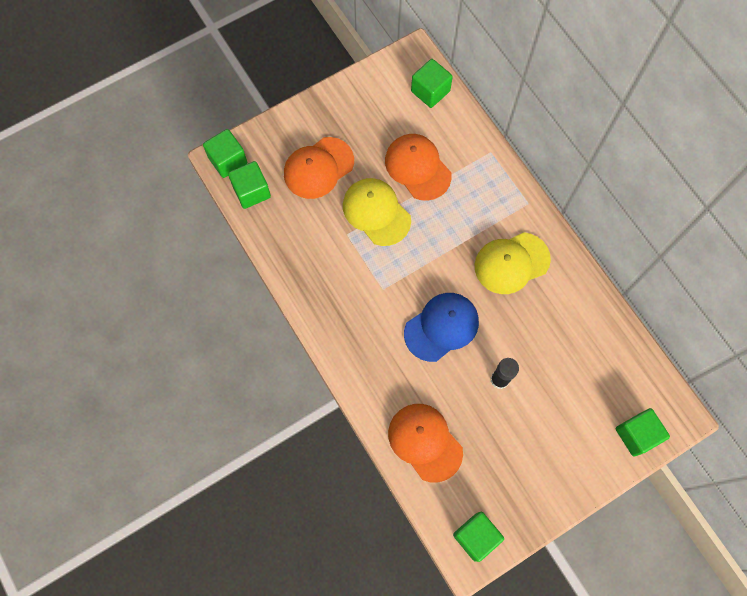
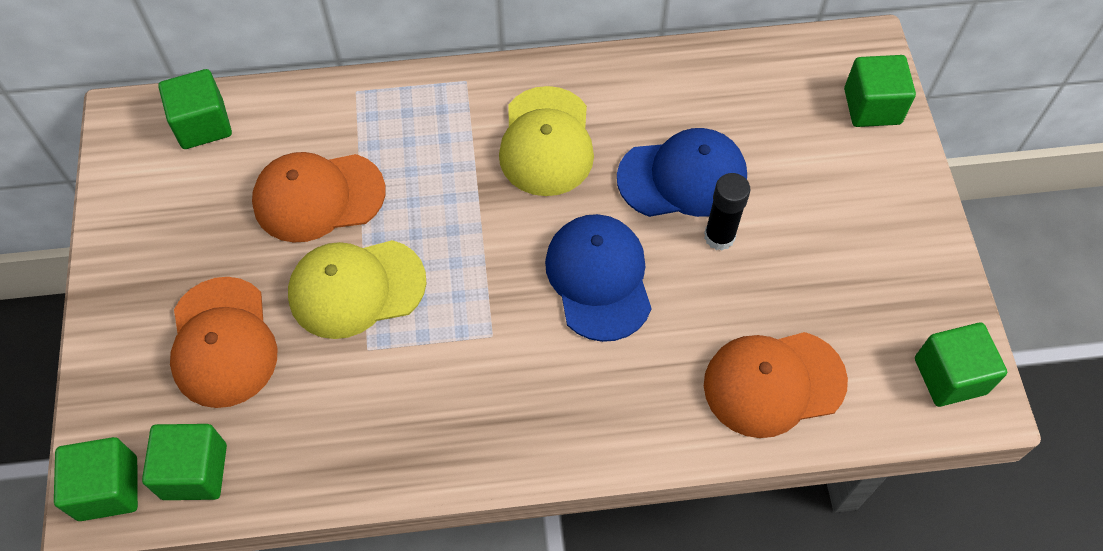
camera: 65 degrees left, 10 degrees down
(527, 345) = (682, 177): none -> blue cap

